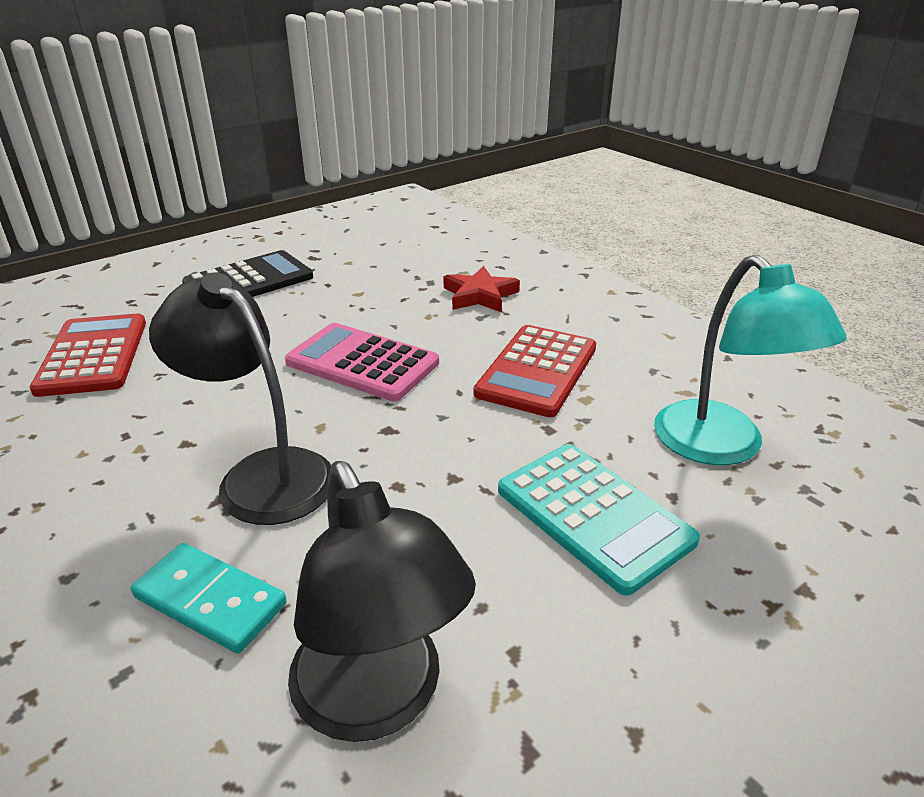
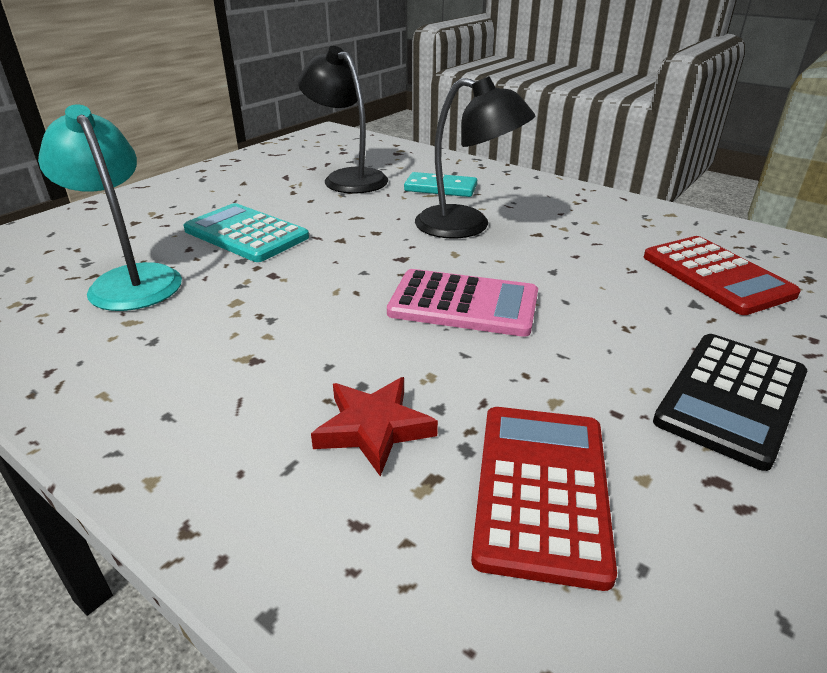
camera: 165 degrees right, 0 degrees up
(537, 371) = (282, 321): red calculator -> red calculator (541, 489)

